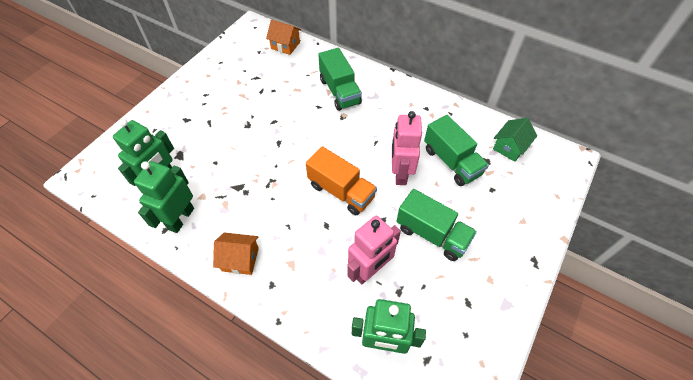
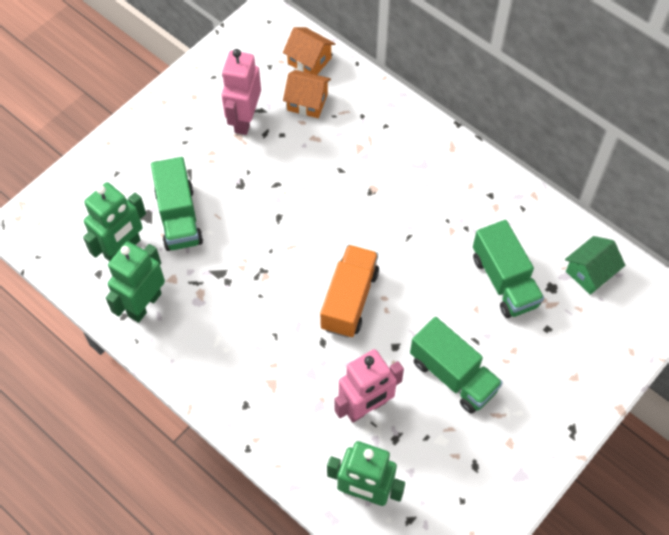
camera: 10 degrees right, 5 degrees up
(240, 259) = (212, 368): orange house -> orange house (307, 102)
(339, 91) = (374, 150): green truck -> green truck (179, 217)
(341, 191) = (349, 300): orange truck -> orange truck turned 120 degrees counterclockwise
(400, 173) = (431, 287): pink robot -> pink robot (244, 119)

